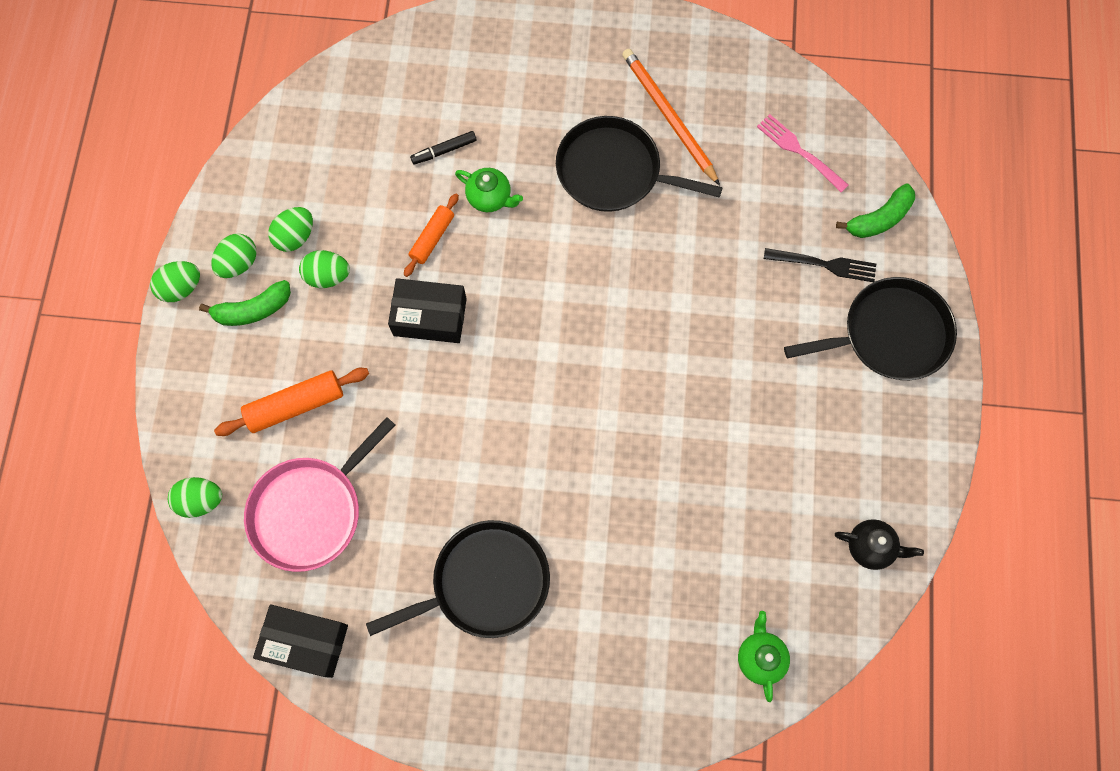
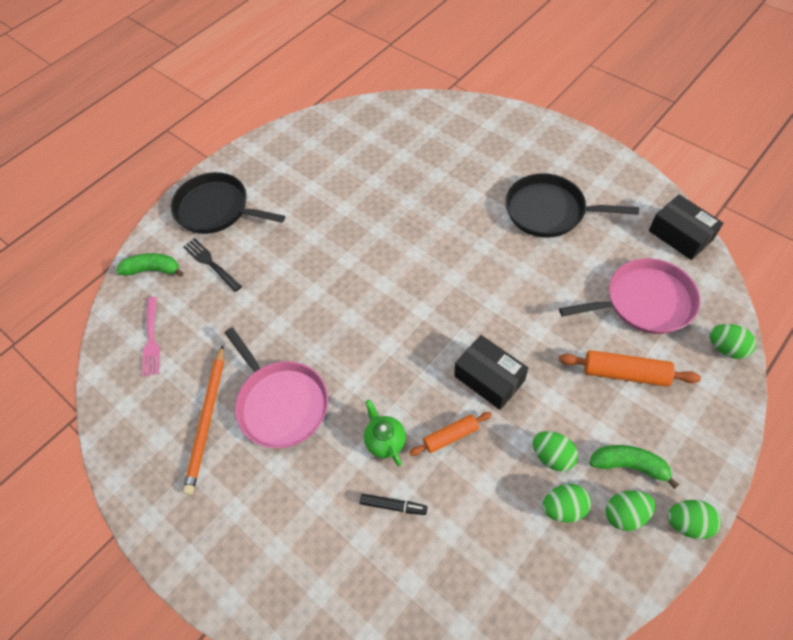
camera: 140 degrees left, 15 degrees down
(614, 171) = (281, 403): black pan -> pink pan
(760, 657) = (422, 115): green teapot -> none
(870, 547) = (327, 129): black teapot -> none

